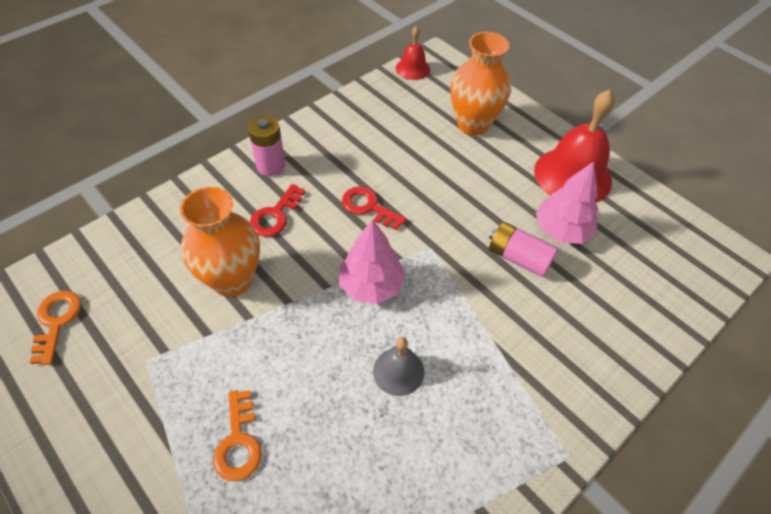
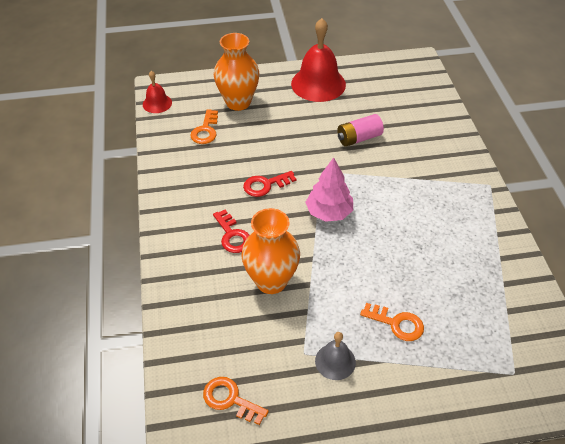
camera: 55 degrees left, 5 degrees down
(271, 166) = (182, 219): pink battery -> none
(398, 371) = (398, 228): grey bell -> grey bell (335, 361)
(407, 121) = (205, 130): none -> orange key
(562, 230) = (353, 110): pink tree -> none

